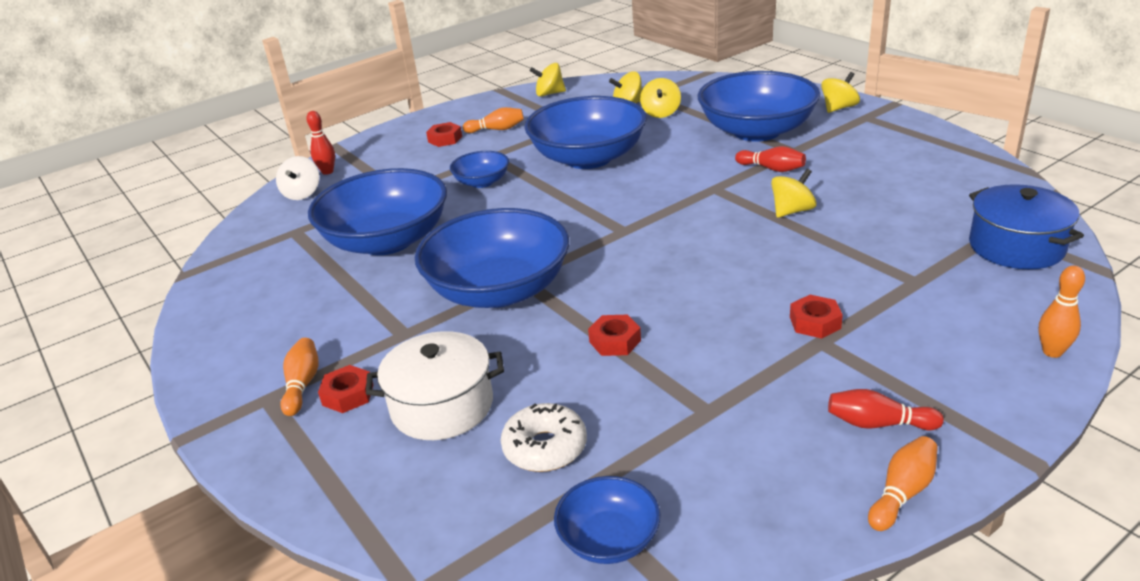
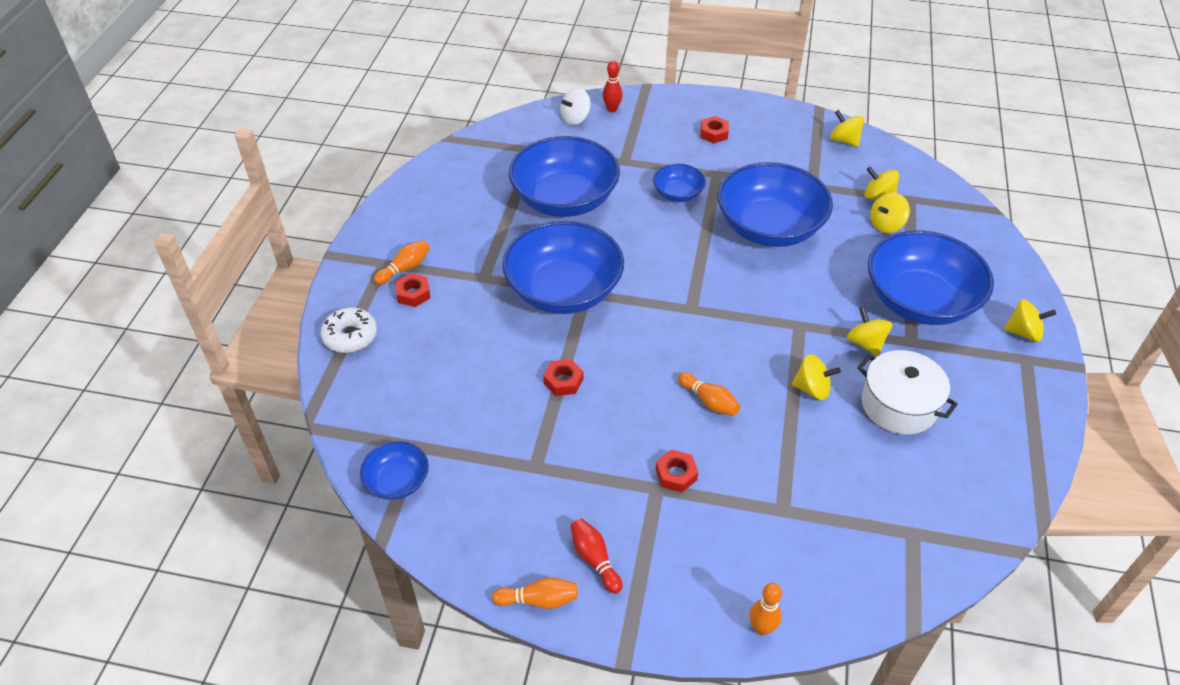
camera: 45 degrees right, 15 degrees up
(442, 406) = (438, 341): white pot -> white pot (899, 405)
(496, 129) = (757, 150): orange bowling pin -> orange bowling pin (709, 401)
(545, 447) = (443, 409): white donut -> white donut (350, 336)
(771, 169) = (865, 343): red bowling pin -> yellow spinning top
(1016, 247) = (895, 554): blue pot -> none

